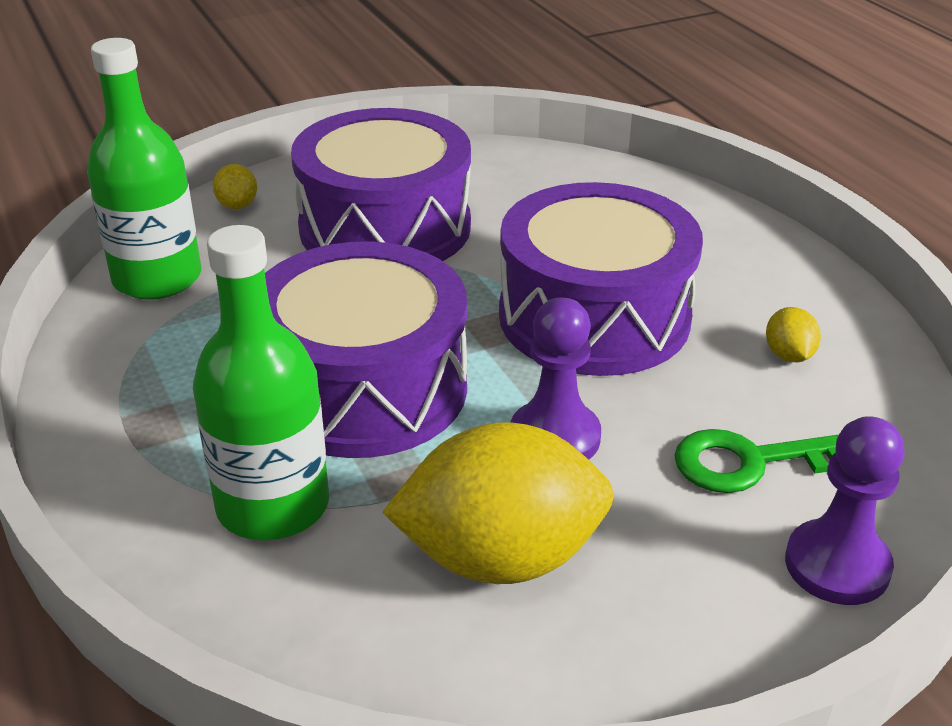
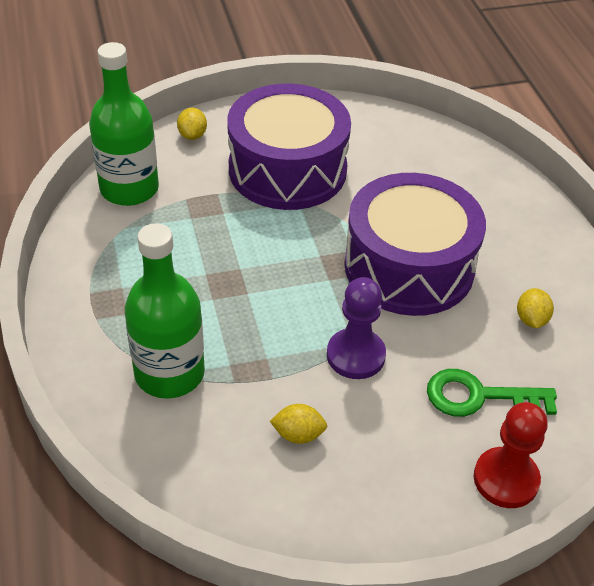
camera: 10 degrees right, 10 degrees up
(363, 388) = (243, 297): purple drum -> none
(501, 558) = (298, 435): yellow lemon -> yellow lemon, size x0.41
(837, 565) = (506, 479): purple pawn -> red pawn

